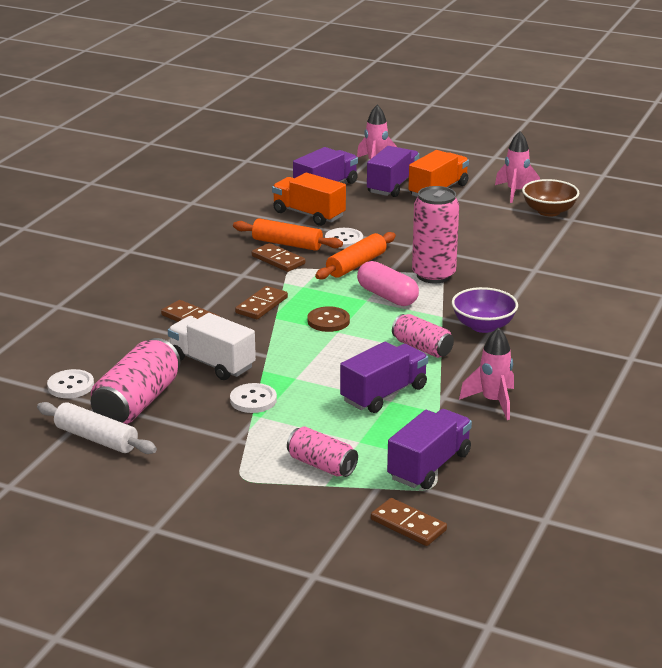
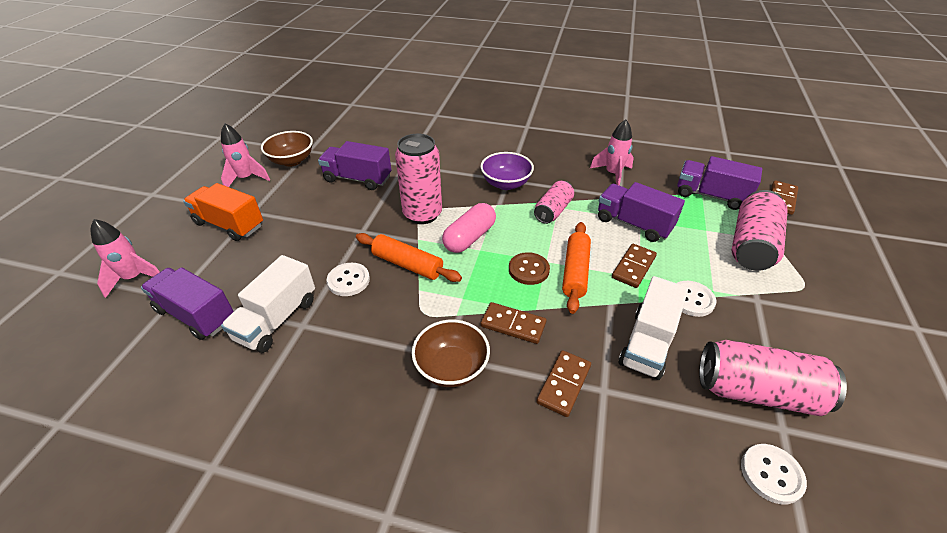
camera: 100 degrees left, 15 degrees up
(96, 439) = (843, 411): white rolling pin -> none
(229, 276) = (451, 367): none -> brown bowl
(278, 260) = (403, 328): brown domino -> brown domino (633, 267)
(287, 244) = (359, 327): orange rolling pin -> orange rolling pin (575, 272)
(308, 214) = (277, 319): orange truck -> white truck
(322, 465) = (751, 245): pink can -> pink can, size x1.63
(393, 186) = (207, 258): purple truck -> purple truck (358, 179)

